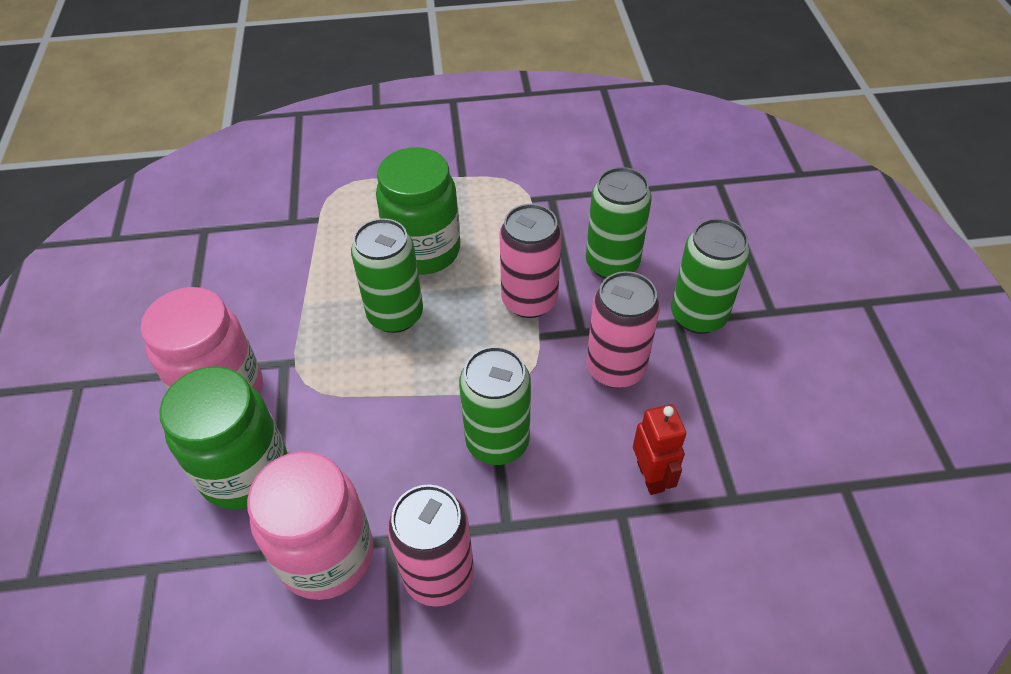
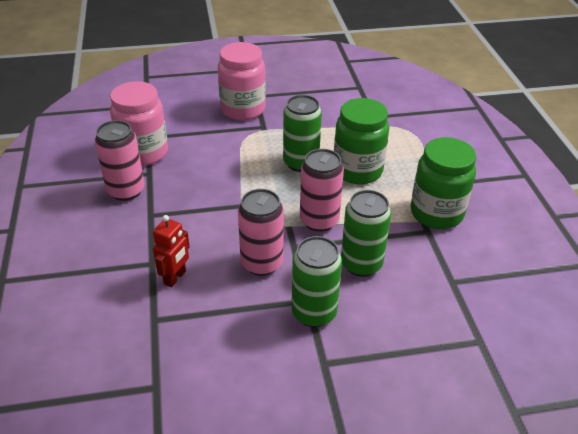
camera: 85 degrees right, 10 degrees down
(245, 471) = (194, 123): green jar -> green jar (436, 213)
(497, 442) = (206, 209): green can -> none
(651, 476) = (175, 277): red robot -> red robot turned 45 degrees counterclockwise

